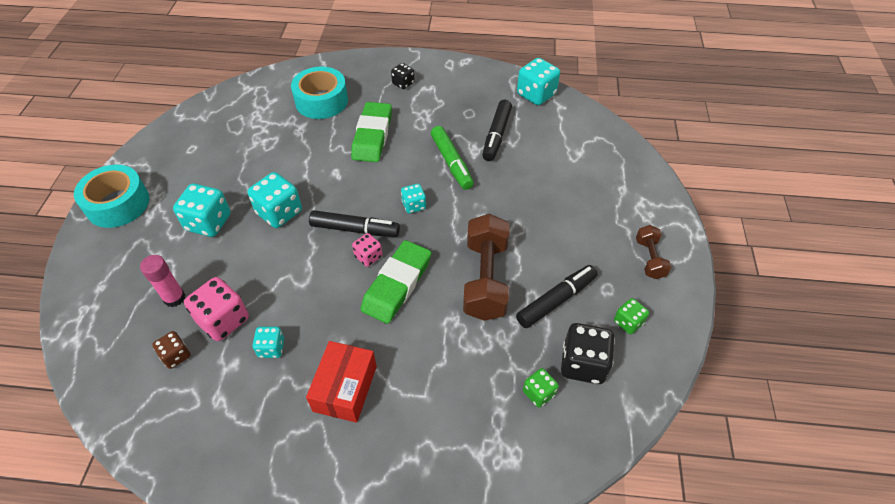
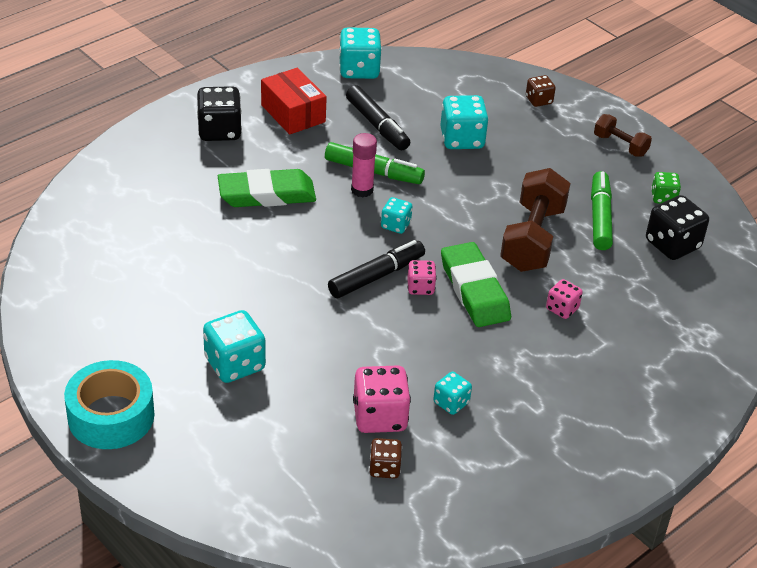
camera: 50 degrees left, 10 degrees down
(174, 298) = (309, 436): pink glue stick -> pink glue stick (362, 190)
(279, 212) = (287, 310): turquoise dice -> turquoise dice (462, 139)
(321, 101) = (163, 195): turquoise tape -> none
(345, 388) = (546, 382): red box -> red box (293, 113)
(372, 136) = (266, 194): green eraser -> green eraser turned 60 degrees counterclockwise
(403, 83) = (219, 131): black dice -> black dice, size x1.75
(432, 345) = (562, 309): none -> pink dice
(485, 279) = (532, 239): brown dumbbell -> brown dumbbell turned 60 degrees clockwise
(538, 393) = (671, 283): green dice -> none
(556, 300) = (600, 217): black marker -> green marker
(631, 186) = (538, 100): none -> brown dice

